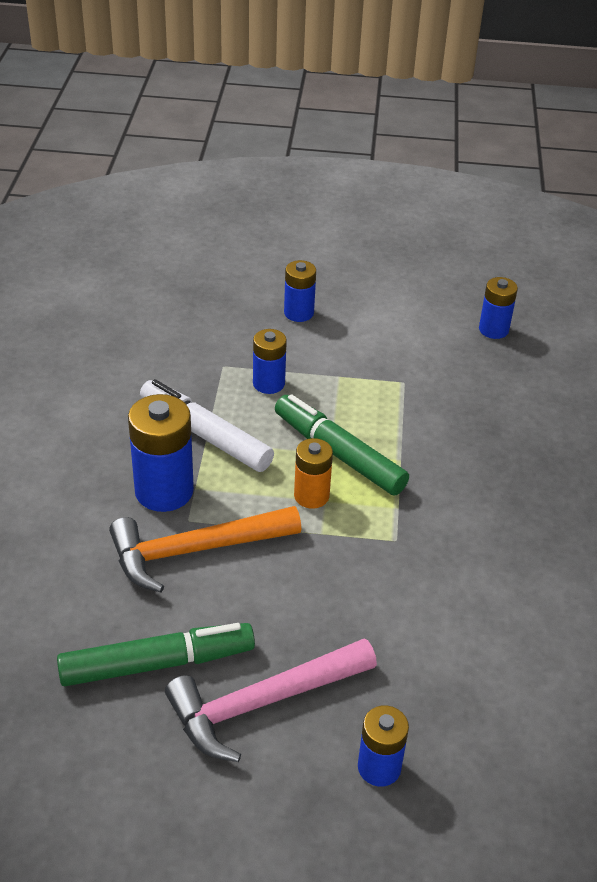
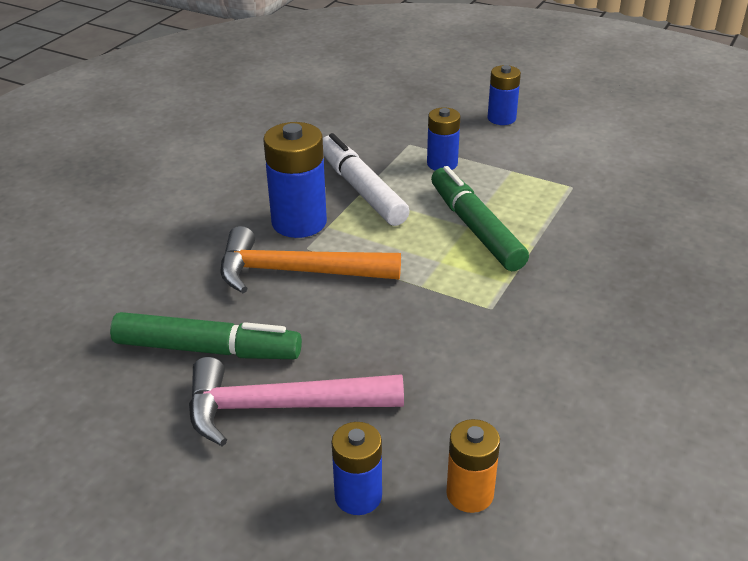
camera: 25 degrees right, 5 degrees down
(311, 496) = (429, 255): orange battery -> orange battery (470, 494)
(493, 329) = (688, 163): blue battery -> none

